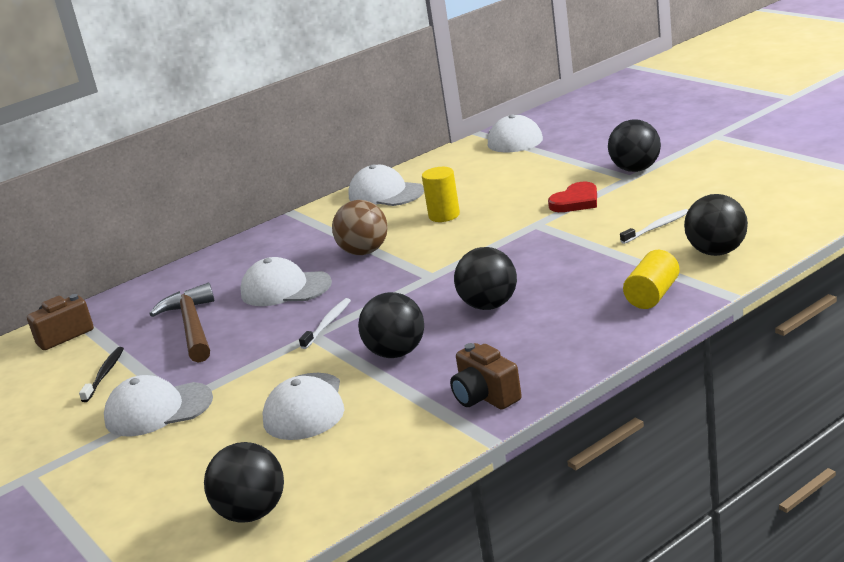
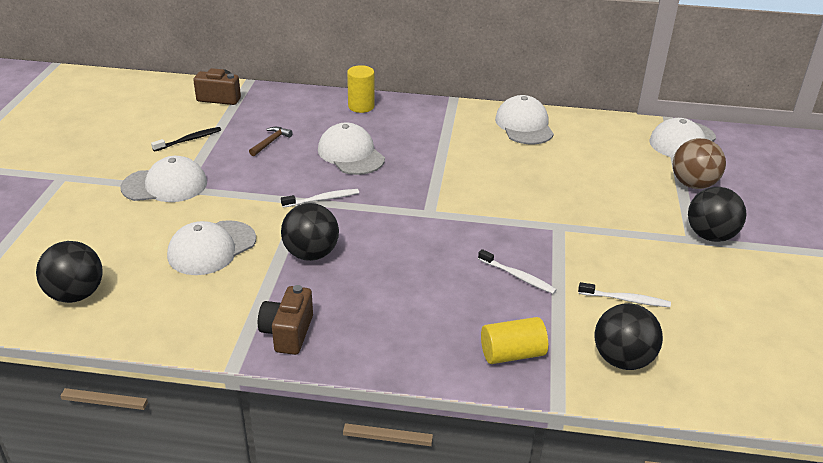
camera: 40 degrees right, 10 degrees up
(158, 410) = (165, 185): white cap -> white cap turned 135 degrees clockwise
(192, 326) = (271, 142): brown hammer -> brown hammer, size x0.49
(364, 252) = (432, 162): brown ball -> brown ball (693, 184)
(444, 215) = (522, 171): yellow cylinder -> yellow cylinder (361, 106)
(489, 305) = (414, 266): black ball -> none
(569, 262) = (518, 276): none -> white toothbrush
(576, 201) = (618, 229): red heart -> none

